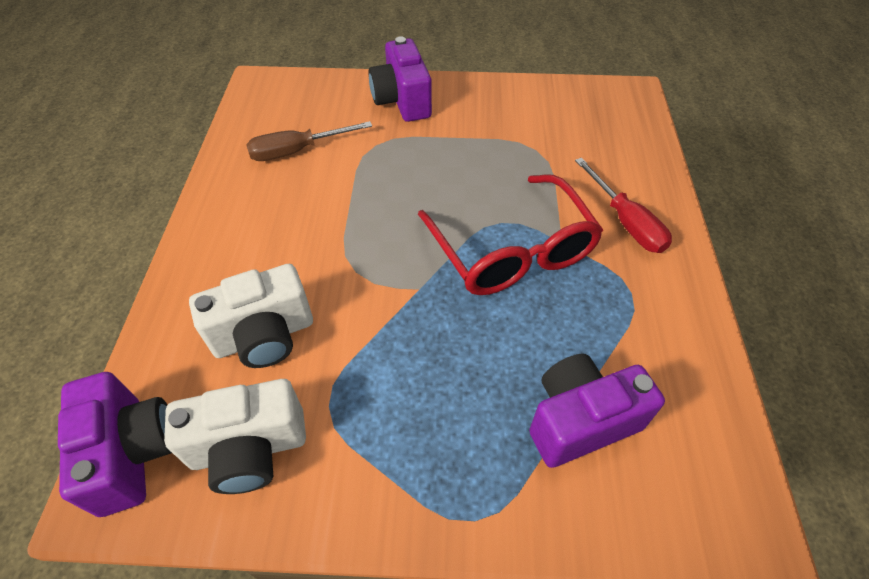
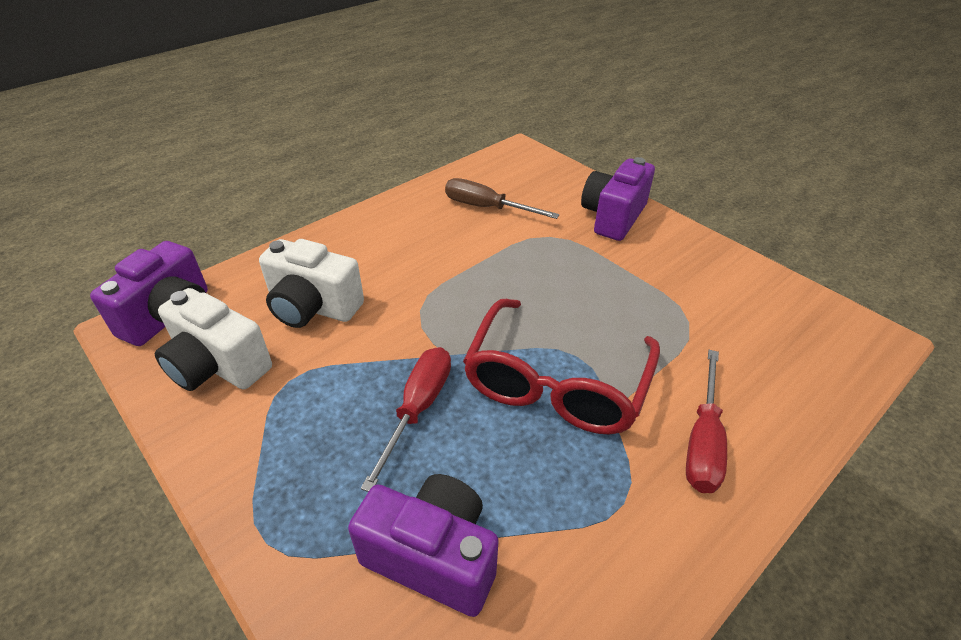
camera: 45 degrees right, 10 degrees down
(451, 341) = (418, 408): none -> red screwdriver

